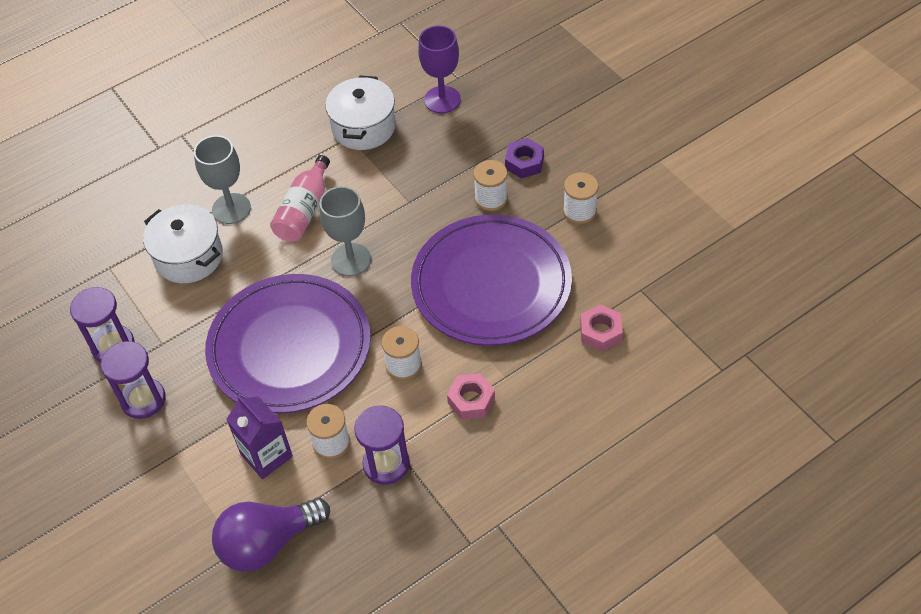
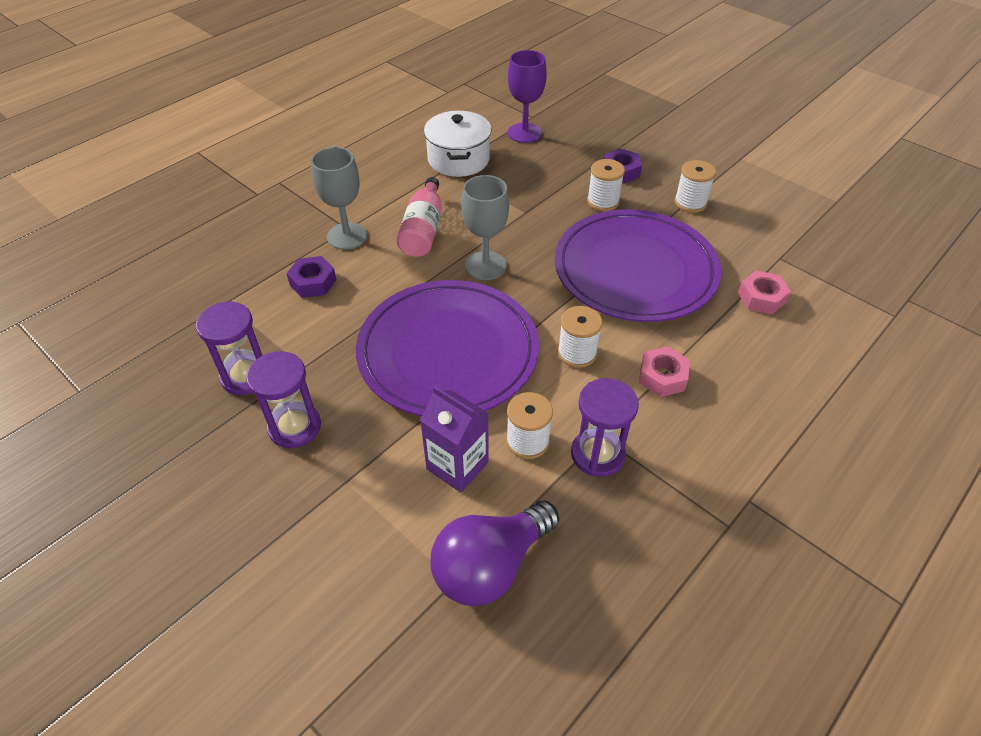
camera: 15 degrees left, 5 degrees down
(189, 257) = (313, 282): white pot -> purple nut

